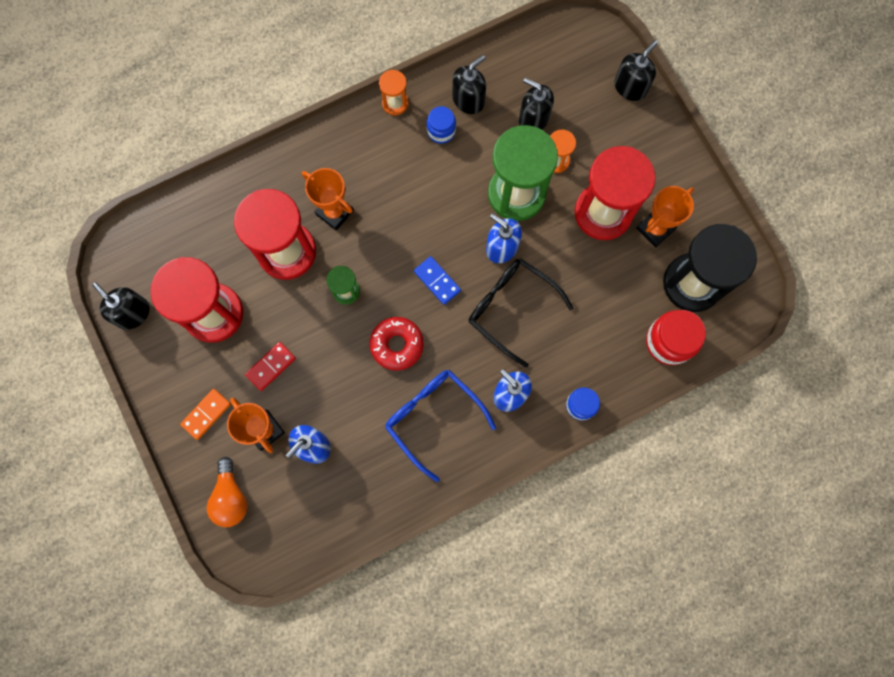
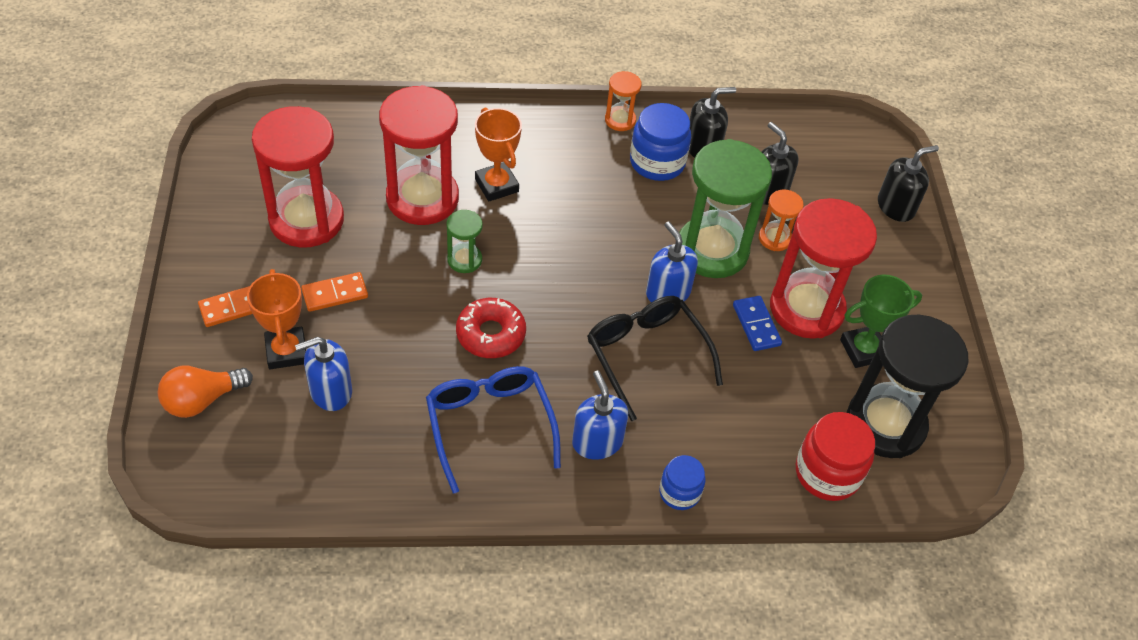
camera: 20 degrees right, 25 degrees down
(133, 313) = (222, 184): black soap dispenser -> none
(231, 497) = (202, 400): orange light bulb -> orange light bulb turned 45 degrees clockwise
(271, 366) = (335, 294): red domino -> orange domino
(437, 281) = (574, 293): blue domino -> blue domino (756, 325)
(441, 131) = (657, 162): blue jar -> blue jar, size x1.63
(655, 229) = (863, 350): orange trophy -> green trophy

